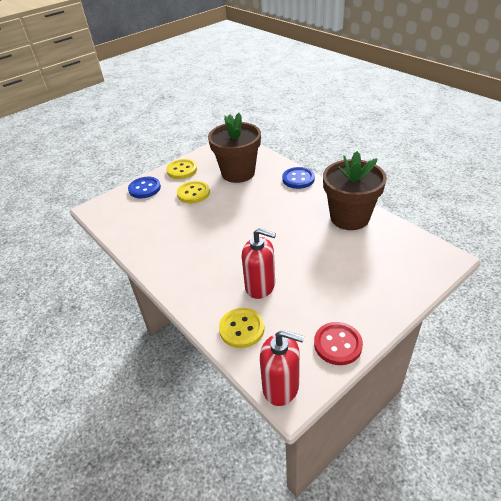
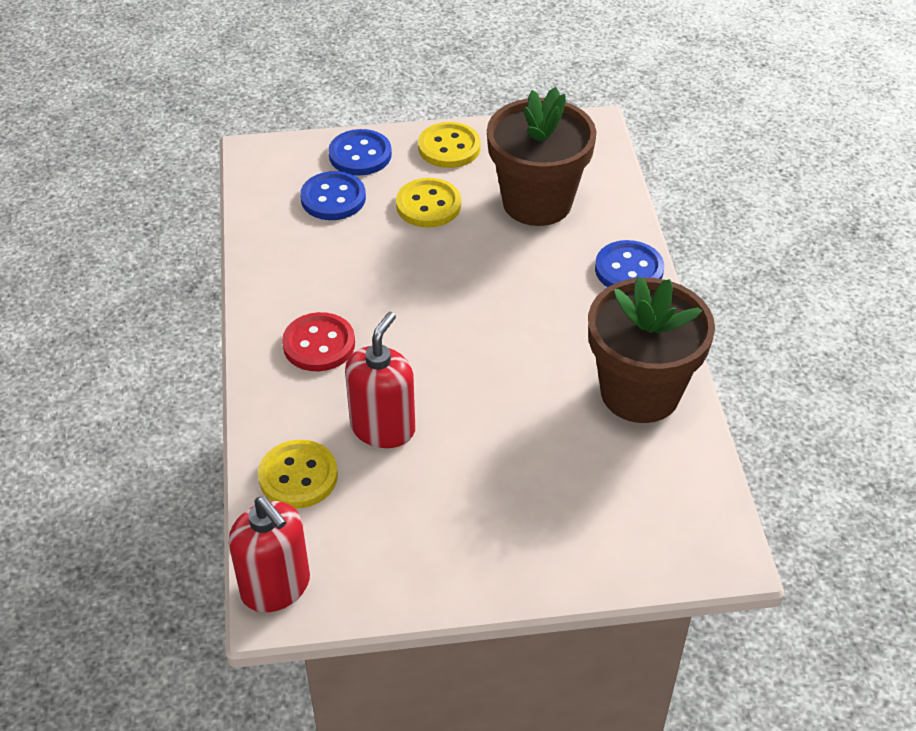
camera: 30 degrees right, 5 degrees up
(147, 209) = (333, 198): none -> blue button
(260, 286) = (383, 428): red soap dispenser -> red soap dispenser turned 120 degrees counterclockwise
(337, 344) = (406, 580): red button -> red button (319, 344)

